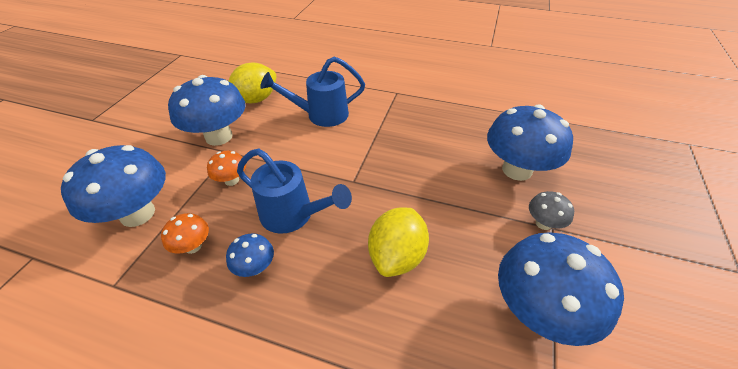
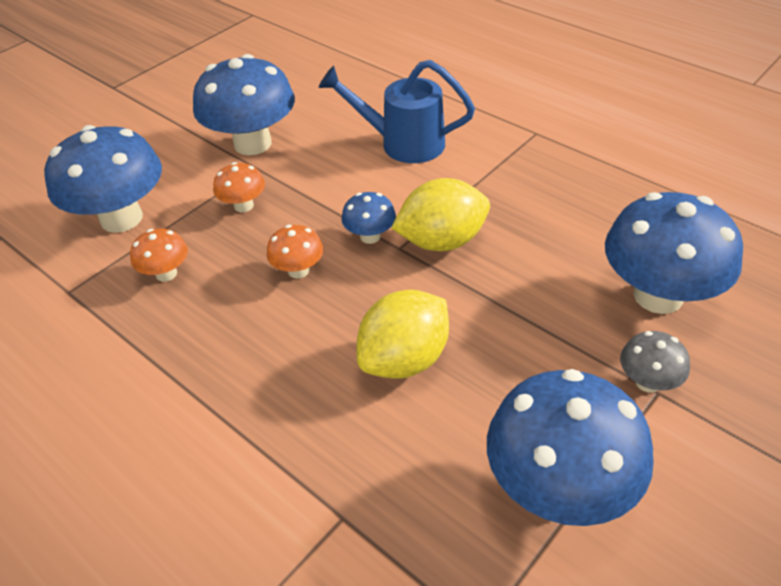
camera: 25 degrees right, 0 degrees up
(255, 267) = (224, 319): blue mushroom -> blue mushroom (370, 236)
(256, 99) = (324, 101): yellow lemon -> yellow lemon (442, 241)
(293, 215) = (298, 270): blue watering can -> orange mushroom

